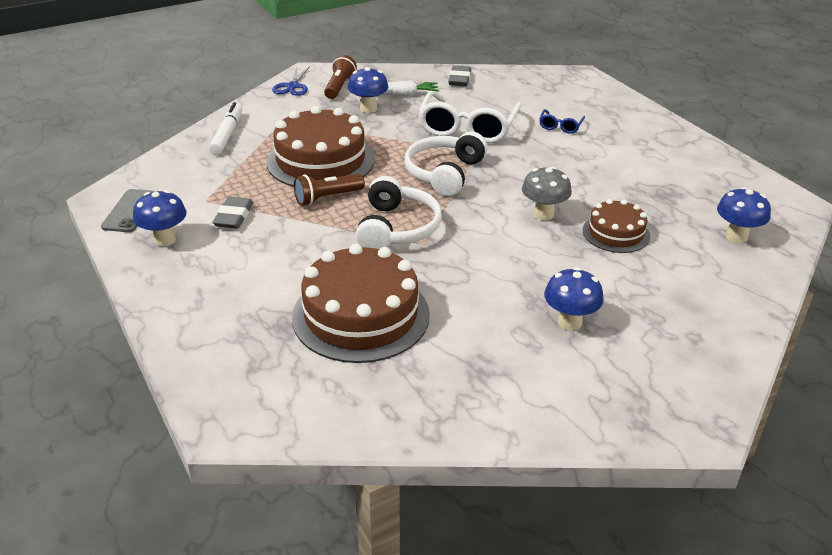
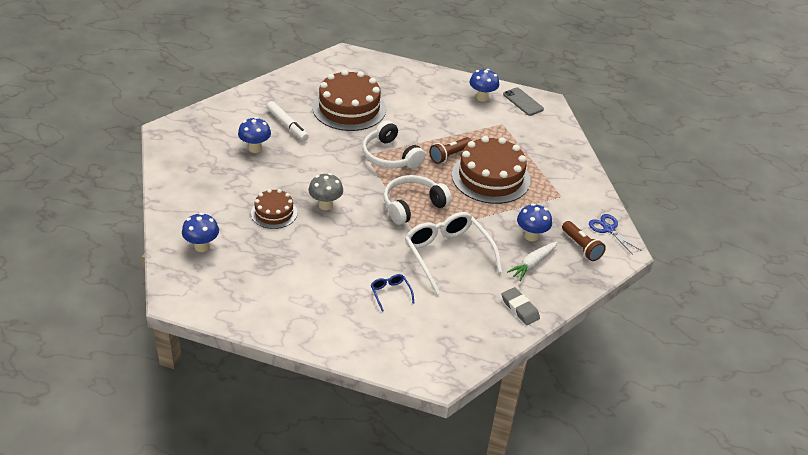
camera: 135 degrees right, 5 degrees up
(227, 134) = (569, 167): white marker -> white marker (287, 125)
(234, 216) = (474, 123): grey eraser -> none
(327, 198) = (449, 155): brown flashlight -> brown flashlight turned 150 degrees counterclockwise
(444, 173) = (412, 206): white headphones -> white headphones turned 105 degrees counterclockwise

